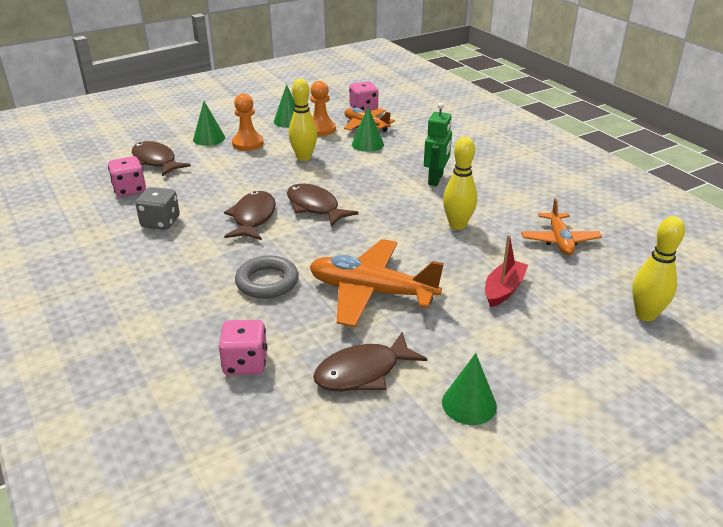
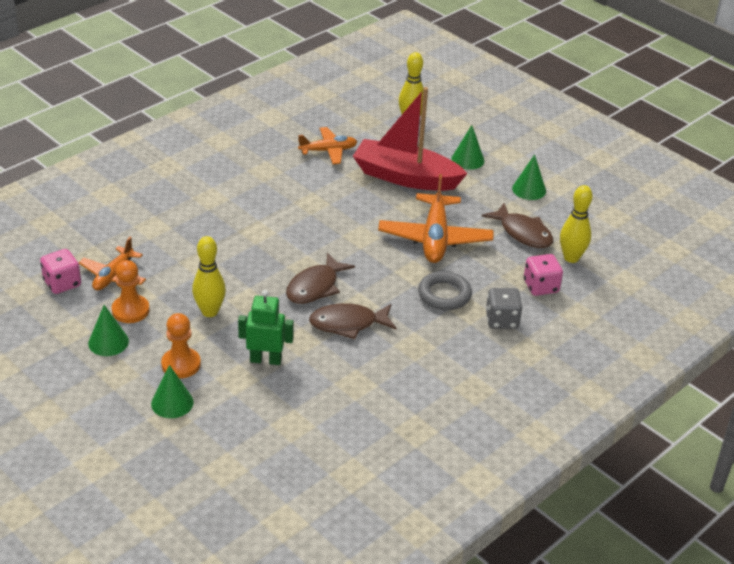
camera: 105 degrees left, 5 degrees up
(130, 190) = (319, 433): pink dice -> none
(155, 161) = (245, 433): brown fish -> none
(160, 222) = (377, 386): grey dice -> grey dice (502, 320)
(367, 144) = (166, 269): green cone -> green cone (467, 159)
(436, 179) = (239, 217): green robot -> green robot (265, 360)
(457, 225) = (321, 201): yellow bowling pin -> yellow bowling pin (571, 258)
(503, 289) = (405, 177): red boat -> red boat, size x2.04

